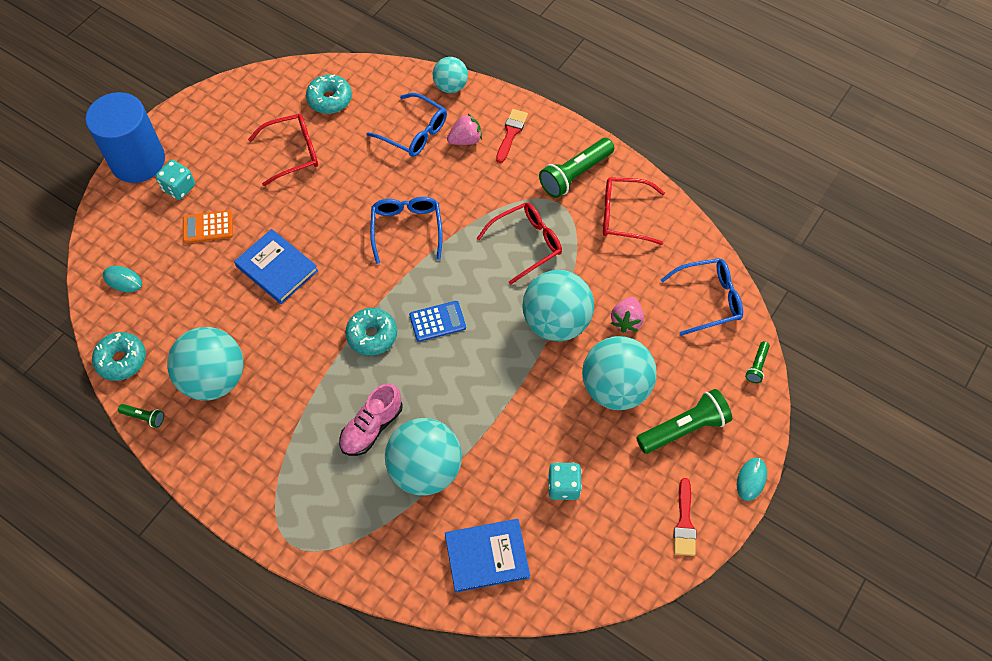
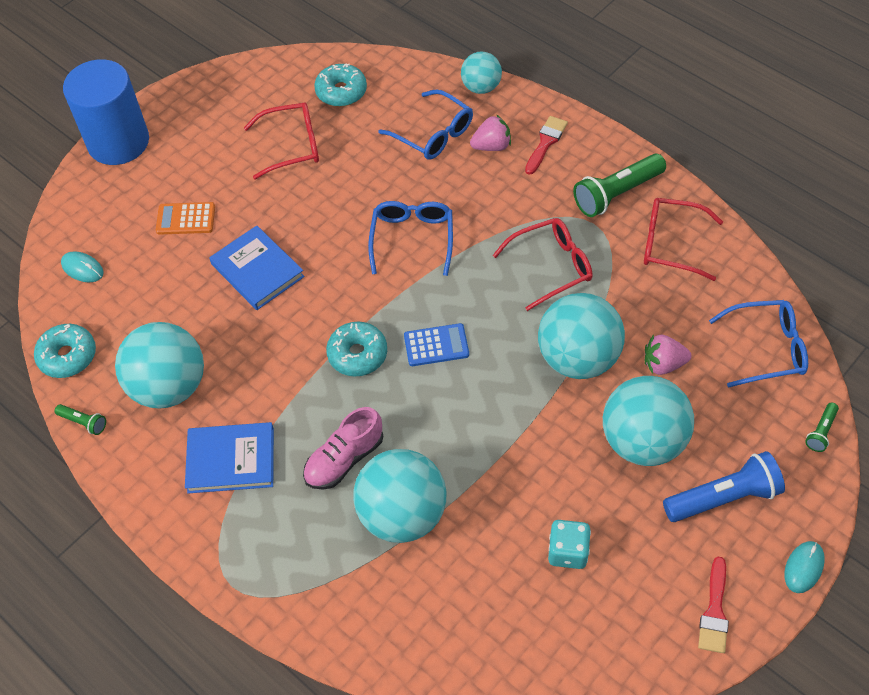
camera: 10 degrees right, 5 degrees down
(179, 188) = (159, 174): turquoise dice -> none
(487, 556) = (465, 626): blue book -> blue book (231, 460)
(626, 320) = (663, 364): pink strawberry -> pink strawberry turned 60 degrees clockwise
(684, 428) = (723, 498): green flashlight -> blue flashlight

